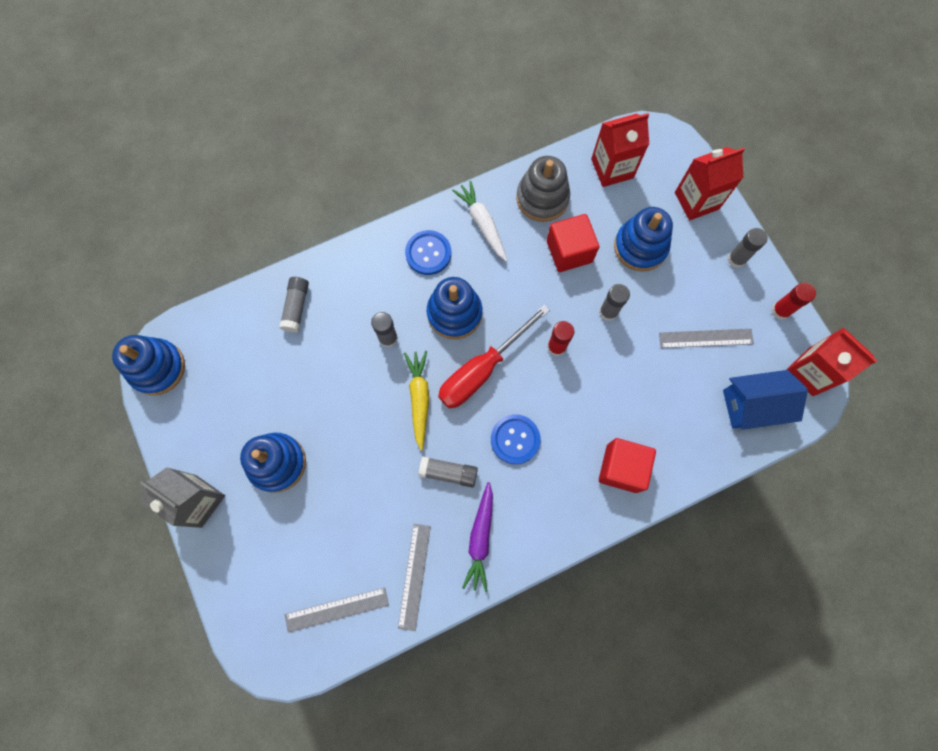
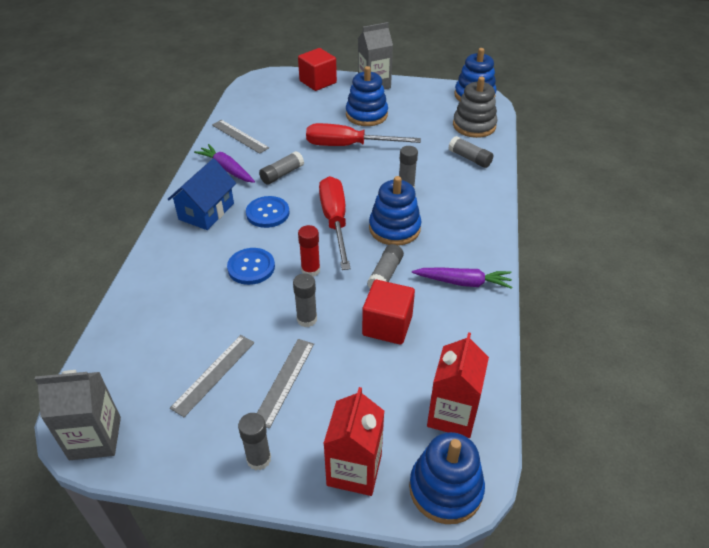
camera: 125 degrees right, 30 degrees down
(336, 609) = (258, 105): grey ruler -> grey ruler (284, 381)
(352, 441) = (348, 145): none -> red screwdriver
(419, 399) = (346, 183): yellow carrot -> none
(428, 253) = (460, 238): blue button -> blue button (251, 267)
(482, 224) = (463, 282): white carrot -> purple carrot
(517, 286) = (385, 274): none -> grey glue stick
(542, 198) = (459, 337): grey stacking toy -> grey stacking toy (474, 125)
(622, 468) = (183, 255): red cube -> red cube (318, 82)
(640, 247) = (346, 382): blue stacking toy -> blue stacking toy (445, 489)
(752, 405) = (125, 368): blue house -> blue house (206, 211)
(780, 310) = (171, 459): red glue stick -> none
(810, 371) = (95, 438): red carton -> grey carton

